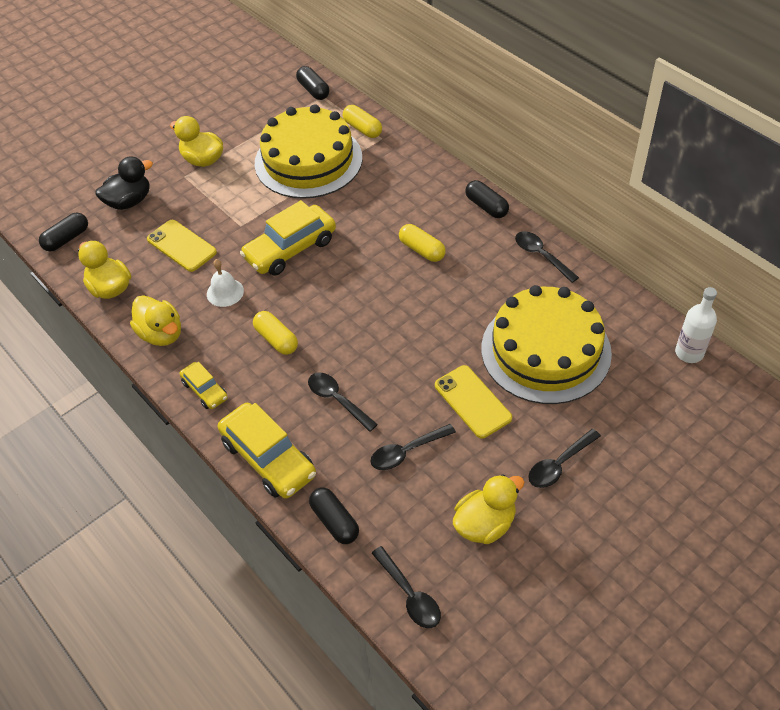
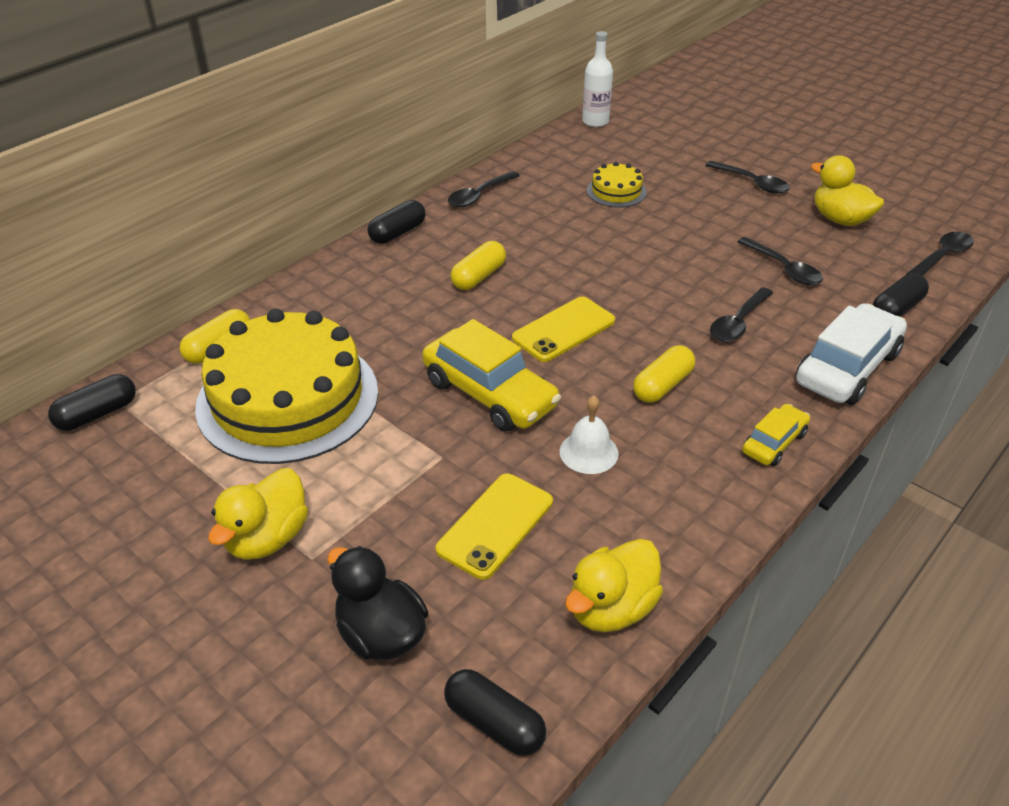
camera: 100 degrees left, 10 degrees down
(161, 334) = (691, 512): yellow duck -> none
(268, 458) = (847, 368): yellow car -> white car
(472, 401) = (700, 231): yellow phone -> yellow phone (563, 329)
(545, 350) = (616, 191): yellow cake -> yellow cake, size x0.43

